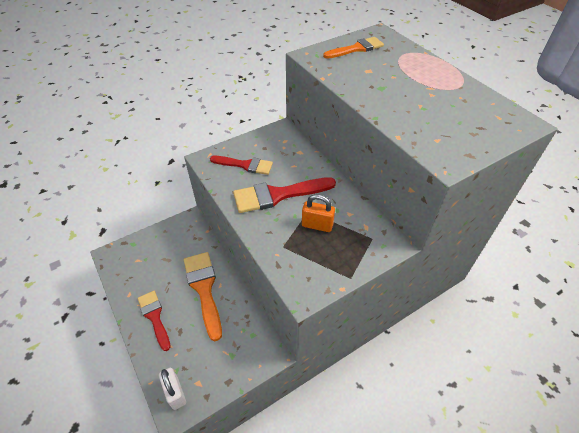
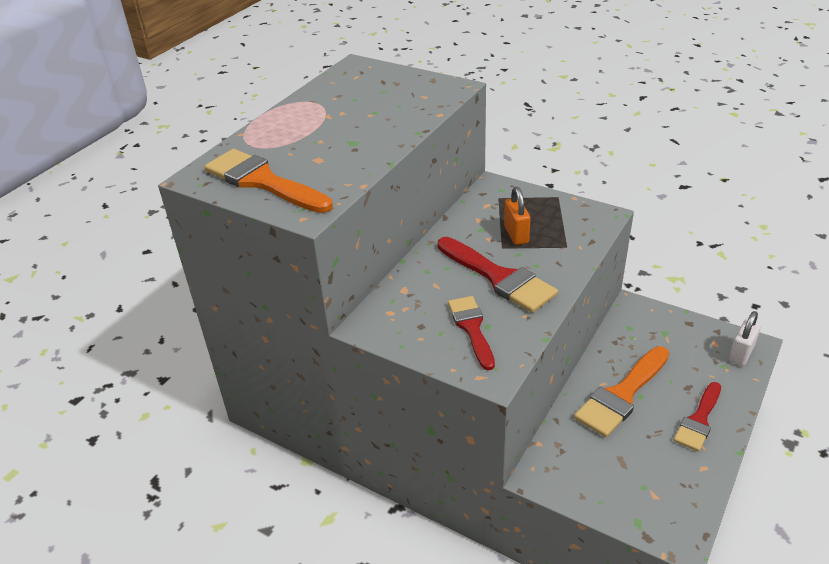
camera: 115 degrees left, 10 degrees down
(356, 49) = (263, 182): orange brush -> orange brush, size x1.52

